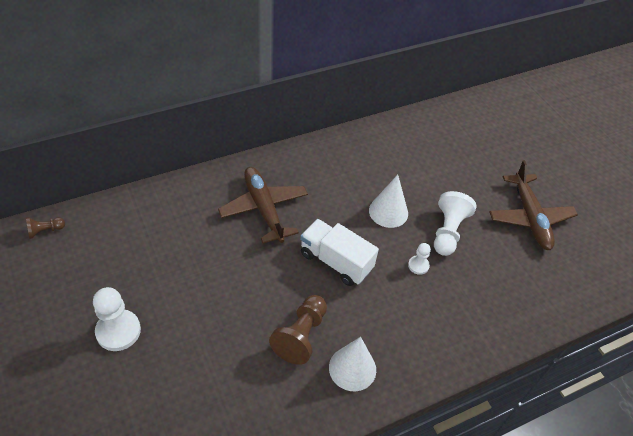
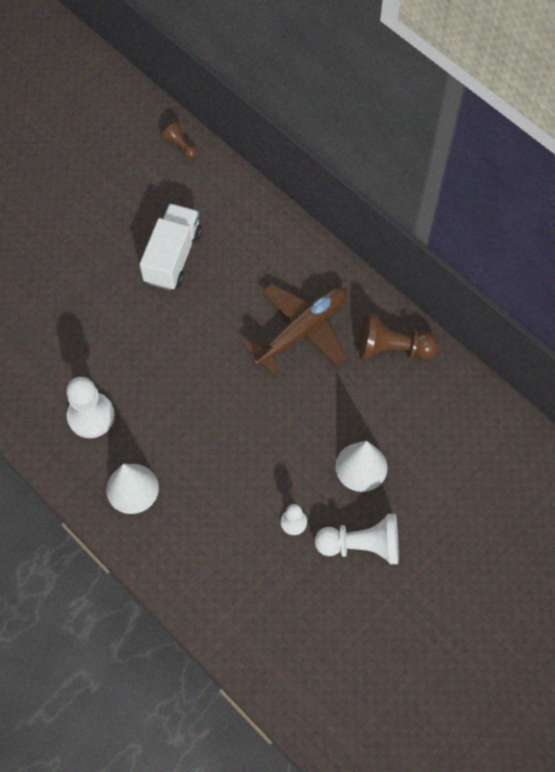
camera: 75 degrees right, 15 degrees up
(118, 331) = (95, 263): white pawn -> white pawn (91, 416)
(301, 335) = (152, 427): brown pawn -> brown pawn (392, 348)
(336, 261) = (260, 430): white truck -> white truck (173, 257)
(529, 217) = (435, 646): brown plane -> none

